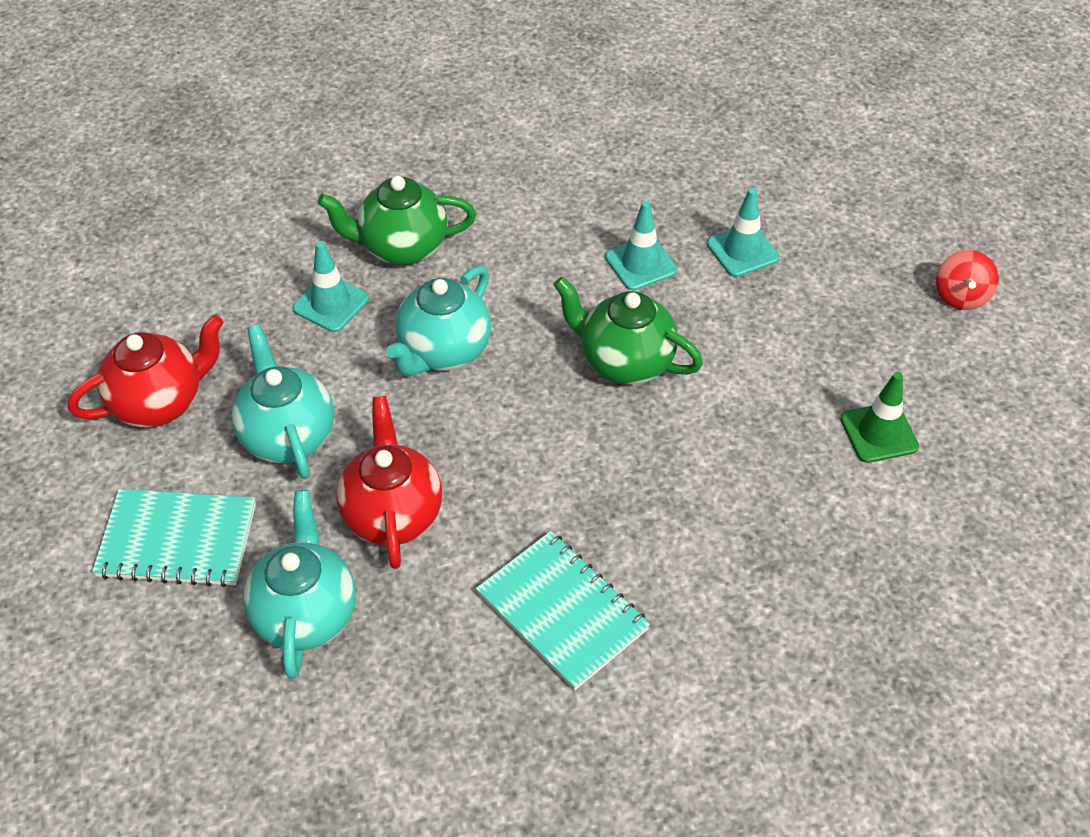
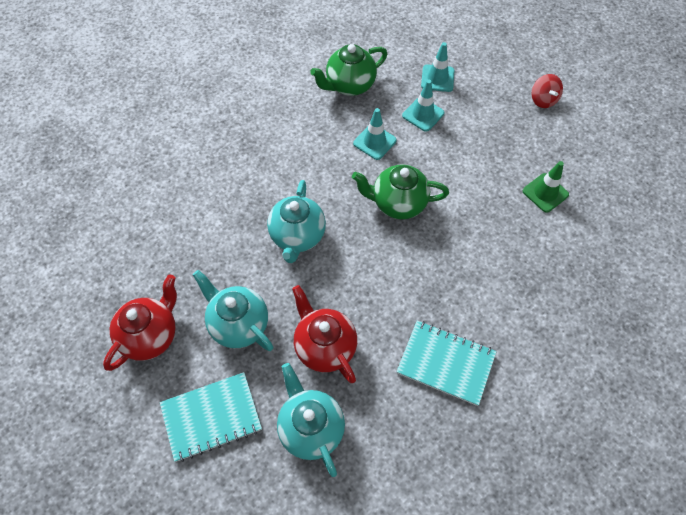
camera: 25 degrees left, 10 degrees up
(331, 304) = (217, 232): turquoise traffic cone -> turquoise traffic cone (437, 78)
(402, 248) = (238, 182): green teapot -> green teapot (349, 85)

